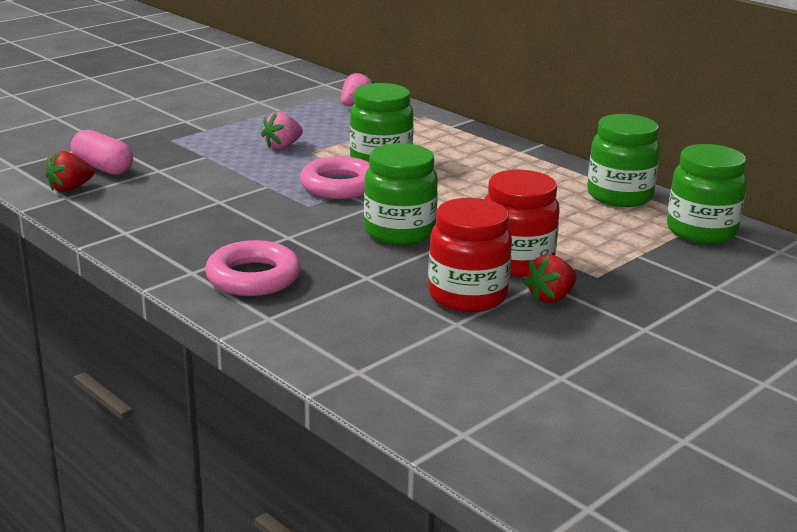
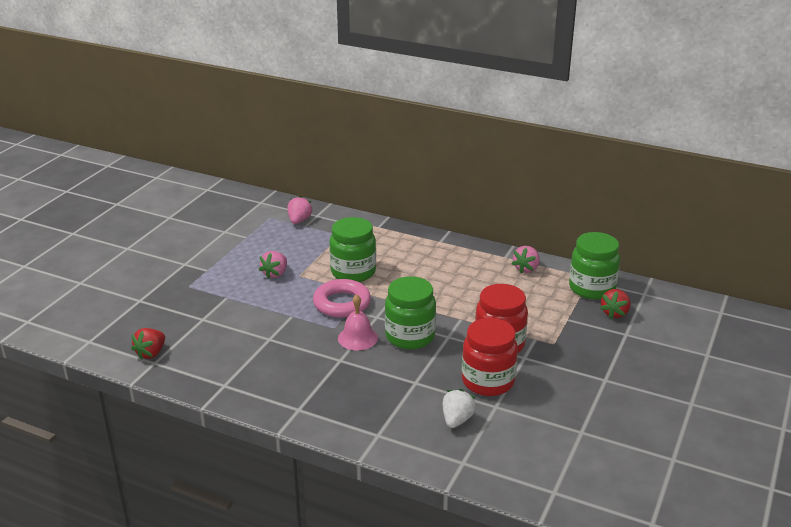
camera: 20 degrees left, 5 degrees up
(103, 167) = (159, 326): pink capsule -> none
(253, 277) = (343, 403): pink ring -> none
(330, 221) = (357, 338): none -> pink bell
(389, 326) = (457, 420): none -> white strawberry
(550, 297) = (537, 369): red strawberry -> red strawberry (615, 313)
(619, 196) = (526, 269): green jar -> pink strawberry

